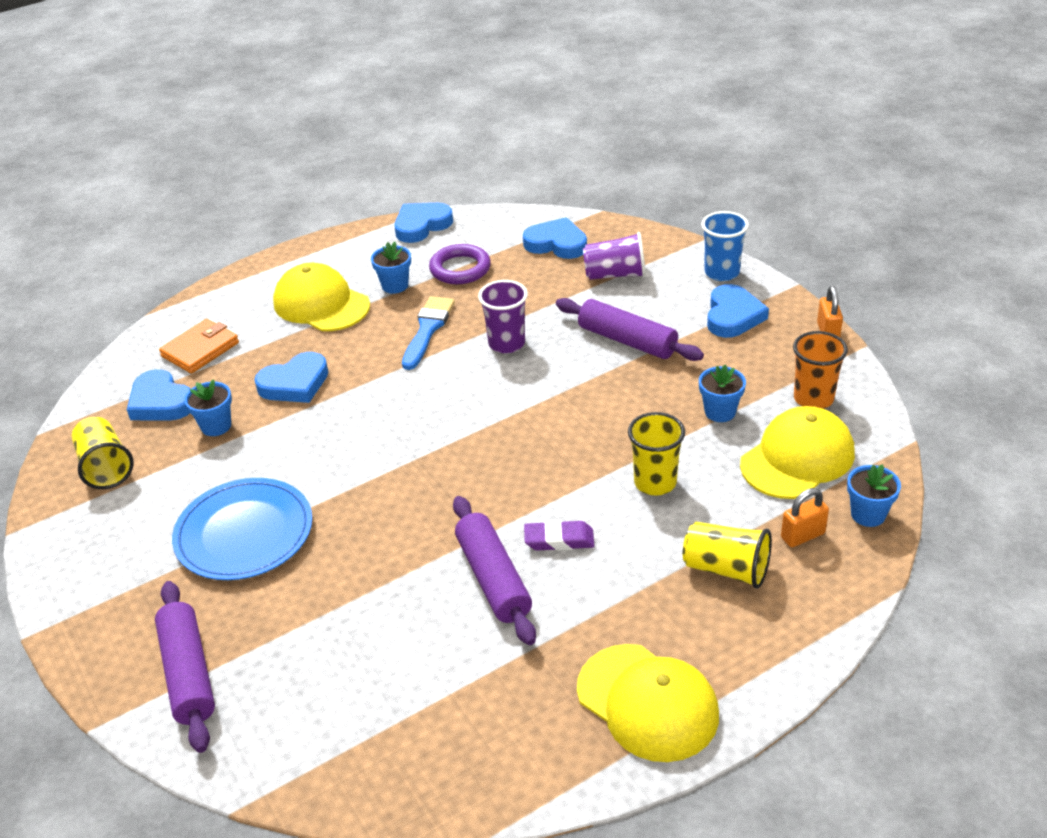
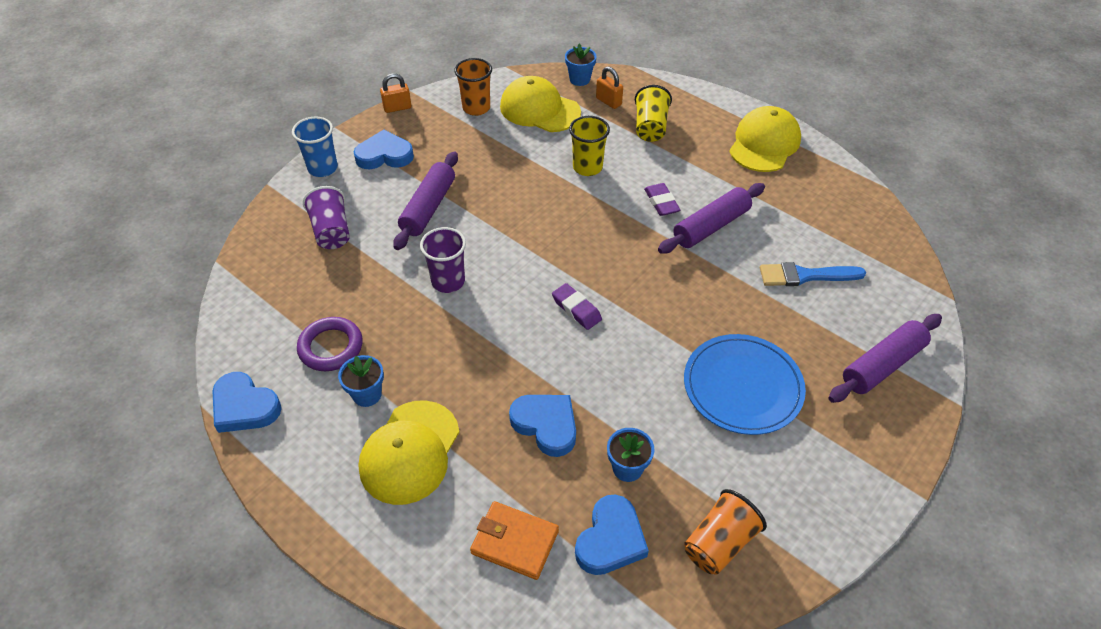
camera: 110 degrees left, 10 degrees up
(105, 467) = (719, 543): yellow cup -> orange cup
(420, 428) = (576, 309): none -> purple eraser
(428, 329) = (438, 344): blue brush -> blue brush (805, 276)
(556, 244) = (280, 282): blue heart -> none
(720, 412) = (503, 148): blue flower pot -> none

